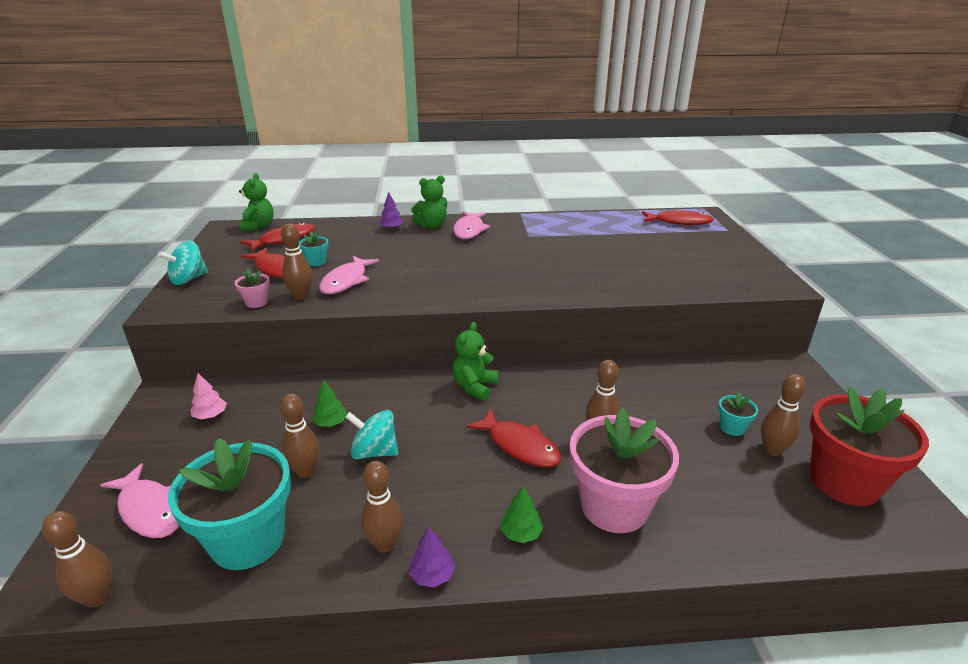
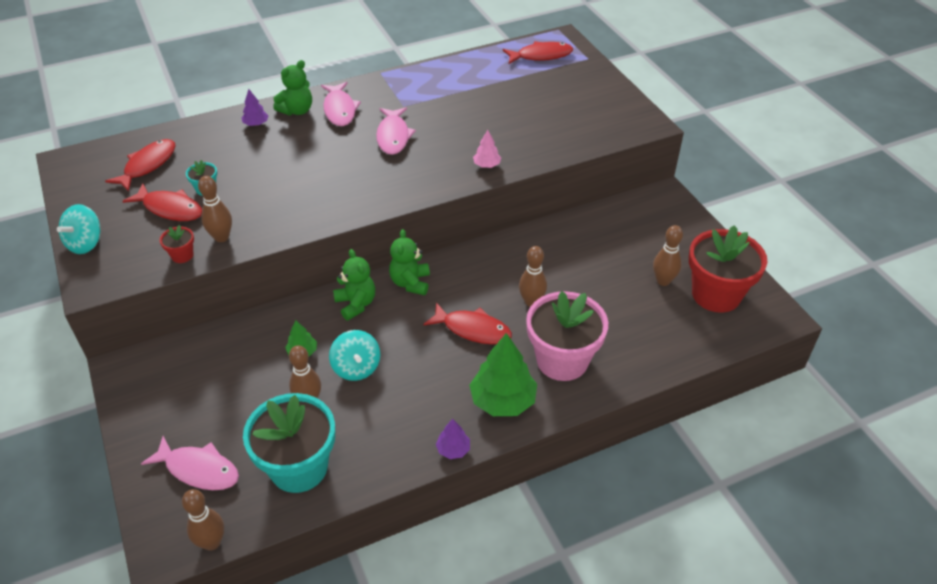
camera: 20 degrees left, 15 degrees up
(210, 415) = (186, 375): pink tree -> pink tree (487, 165)
(256, 302) = (182, 255): pink flower pot -> red flower pot
(258, 226) = (103, 151): green teddy bear -> green teddy bear (356, 304)
(346, 281) = (254, 208): pink fish -> pink fish (393, 136)
(374, 452) = (356, 368): turquoise spinning top -> turquoise spinning top turned 105 degrees counterclockwise
(384, 544) = (407, 438): brown bowling pin -> none
(521, 533) = (503, 400): green tree -> green tree, size x2.03
(732, 428) = (630, 268): turquoise flower pot -> none

